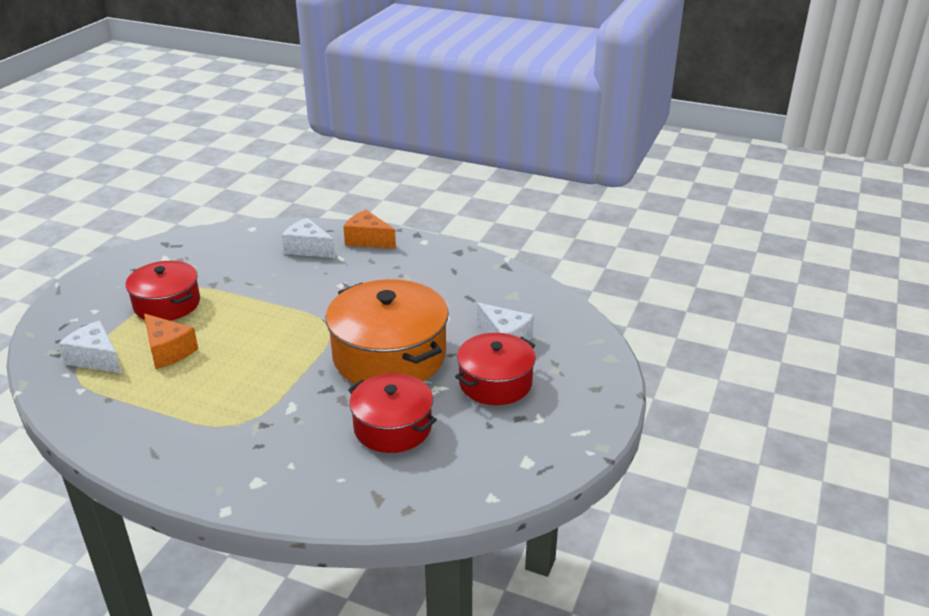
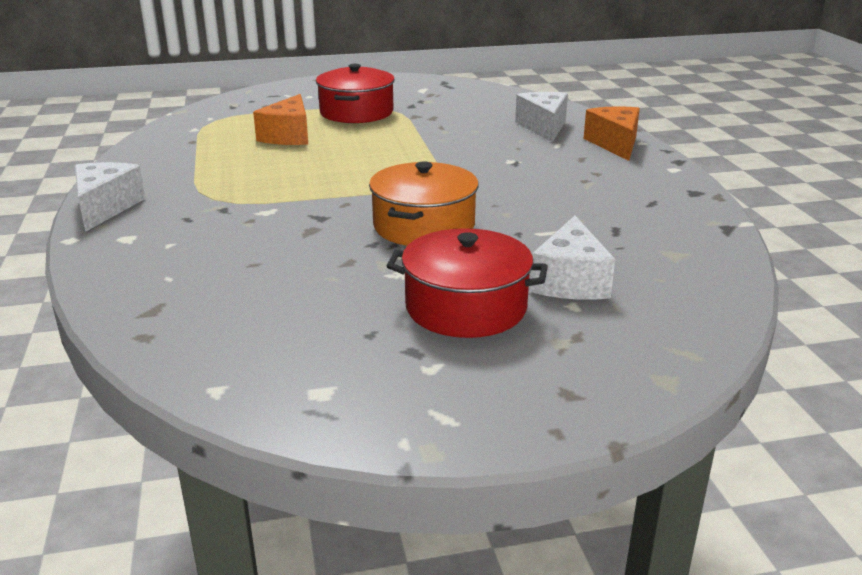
camera: 55 degrees right, 5 degrees down
(96, 358) = (243, 118): white cheese -> white cheese (105, 207)
(389, 355) = (424, 226): orange pot -> orange pot, size x0.62
(392, 427) = (292, 273): red pot -> none

